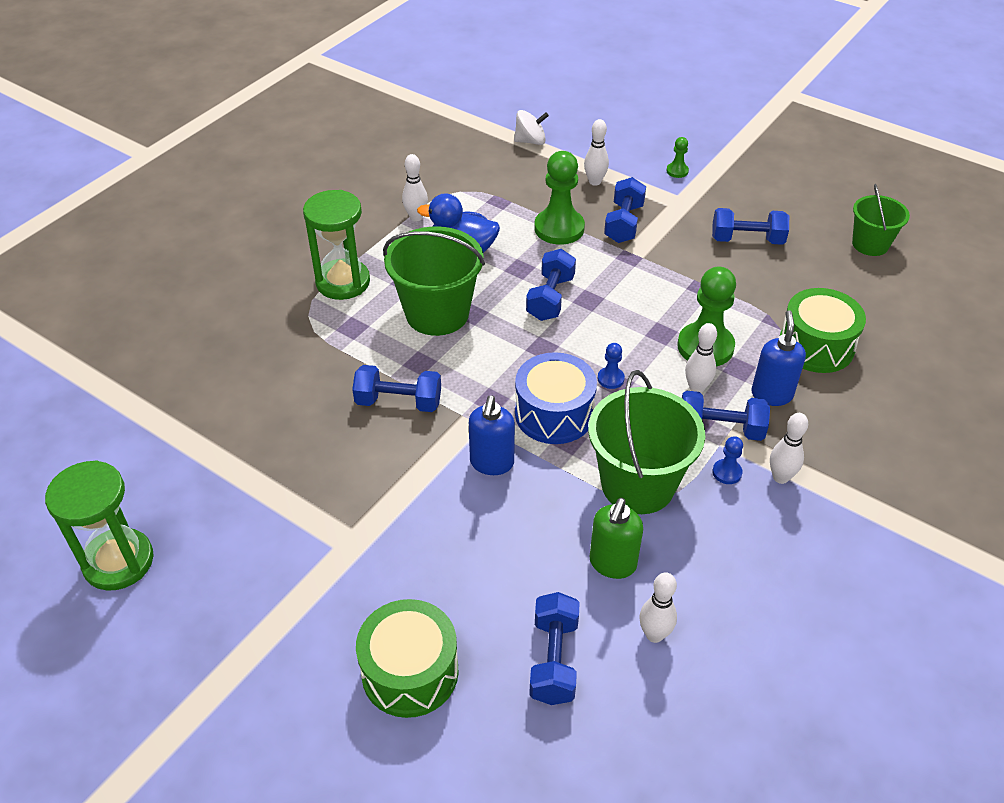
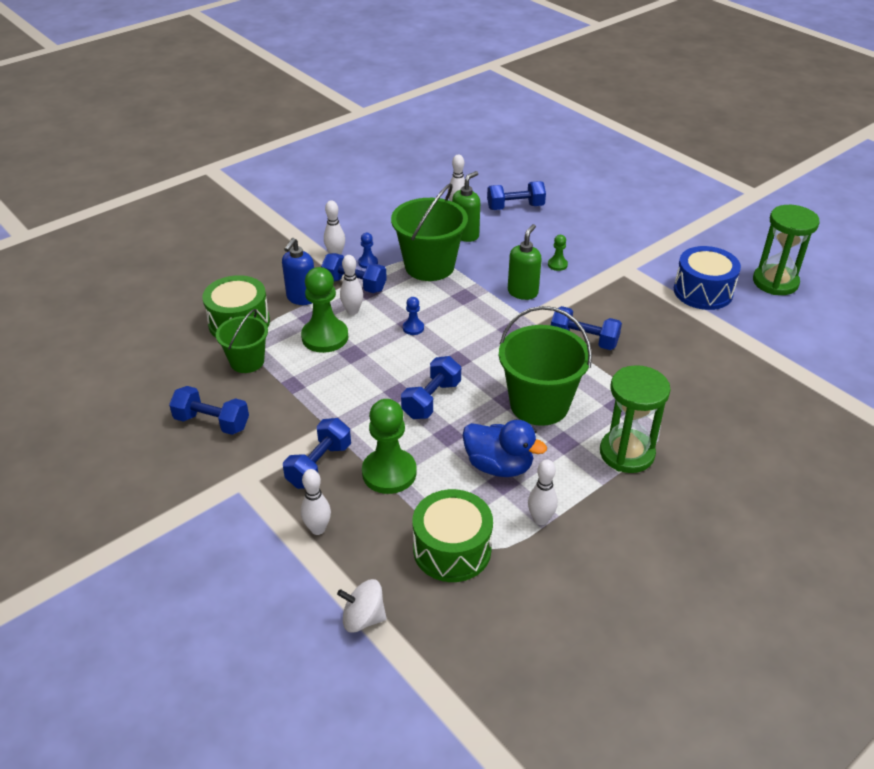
camera: 165 degrees left, 5 degrees down
(410, 672) = (593, 214): green drum -> green drum (452, 549)
(491, 463) = (522, 292): blue soap dispenser -> green soap dispenser
(553, 660) = (515, 207): blue dumbbell -> blue dumbbell turned 60 degrees clockwise
(554, 414) = (467, 313): blue drum -> blue drum (703, 291)
(677, 171) = (214, 525): green pawn -> green pawn (557, 265)
(870, 244) = (104, 396): green bucket -> green bucket (247, 361)

